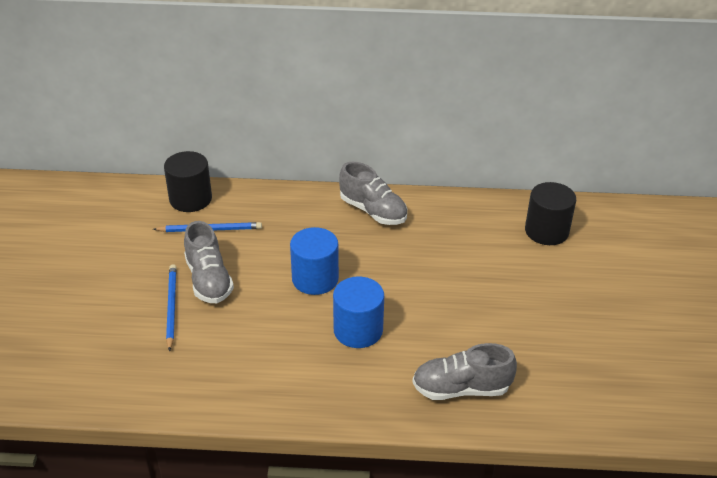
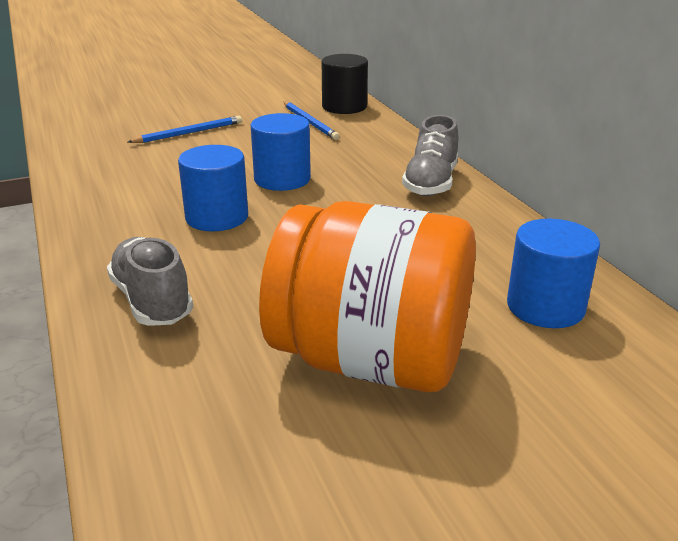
camera: 65 degrees right, 10 degrees down
(209, 280) = (238, 137): grey shoe -> none
(546, 231) = (545, 307): black cylinder -> blue cylinder
(566, 313) = (371, 360): none -> orange jar

